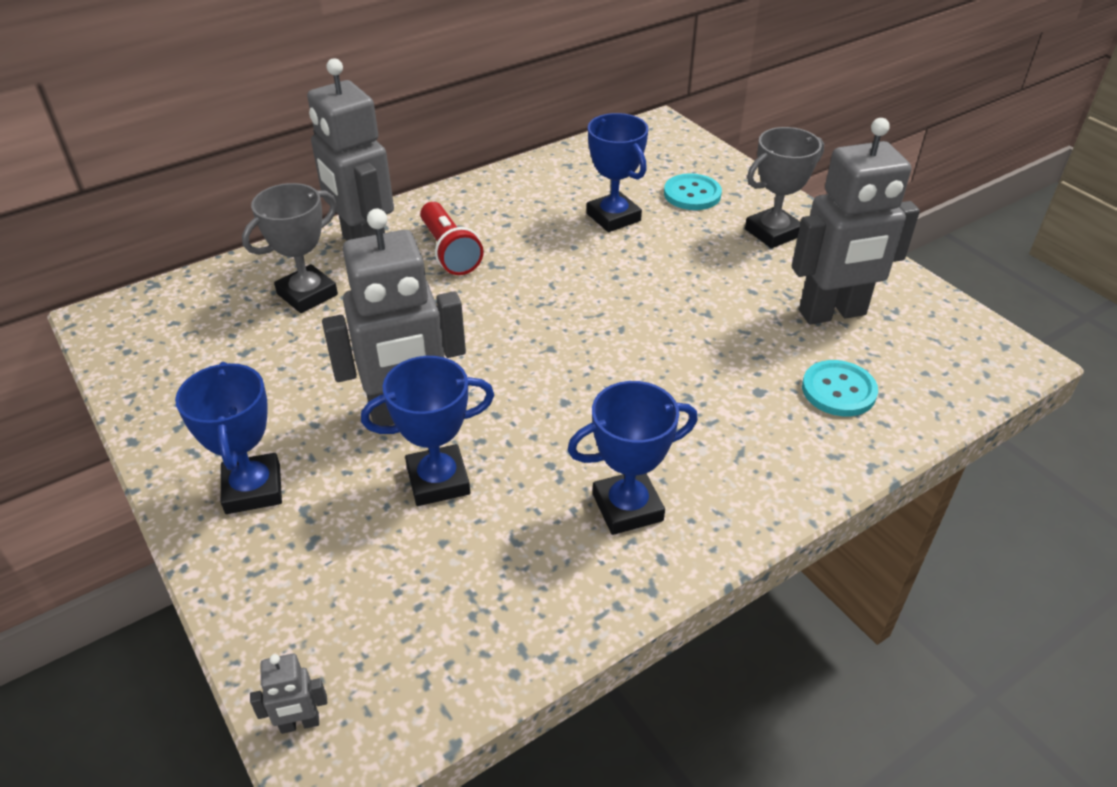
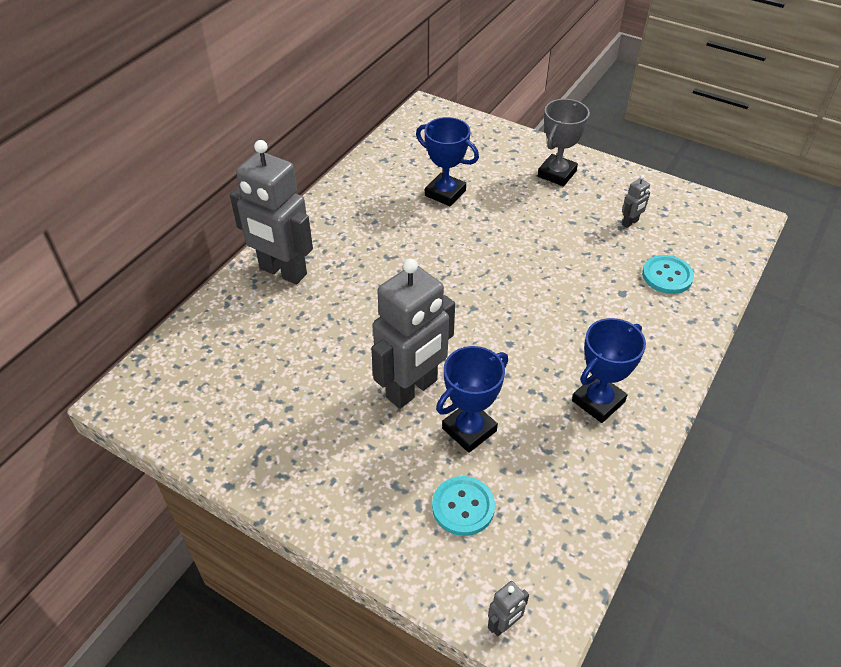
camera: 25 degrees left, 5 degrees up
(253, 489) = (348, 485): blue trophy -> none
(307, 294) = (269, 324): grey trophy -> none
(449, 251) = (349, 256): red flashlight -> none
(692, 194) = (485, 159): turquoise button -> turquoise button (463, 507)
(832, 313) = (630, 223): grey robot -> grey robot, size x0.40

